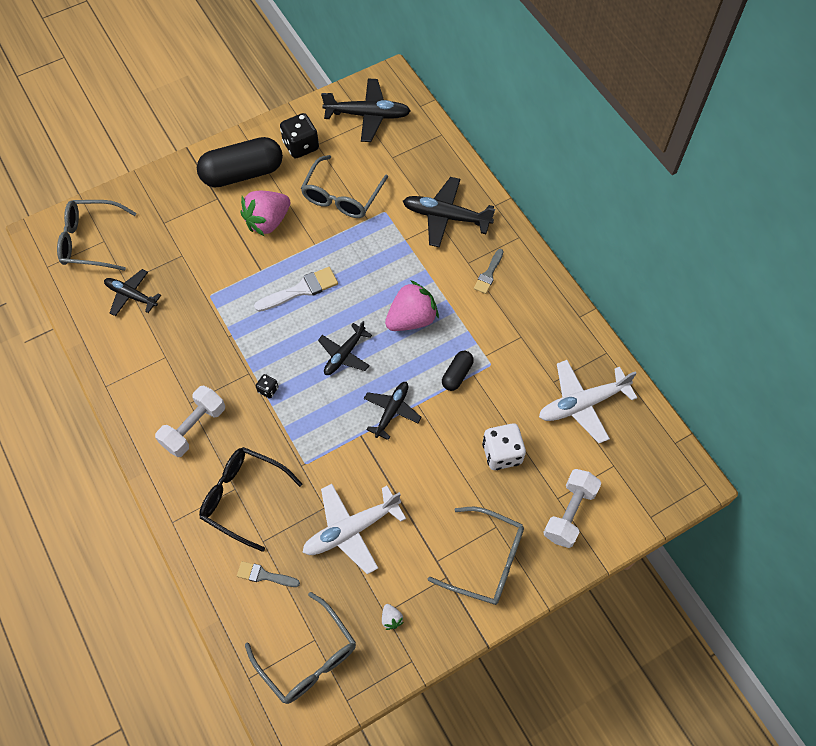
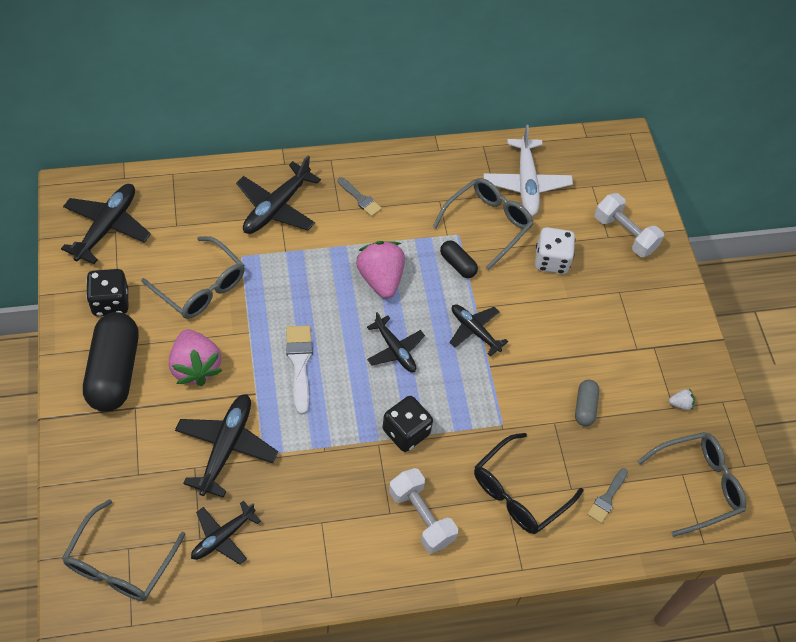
camera: 75 degrees left, 5 degrees down
(206, 269) = (226, 447): none -> black plane
(268, 390) = (406, 432): black dice -> black dice, size x2.01
(351, 530) = (585, 407): white plane -> grey capsule
(486, 561) = (649, 311): grey glasses -> grey glasses (488, 224)

